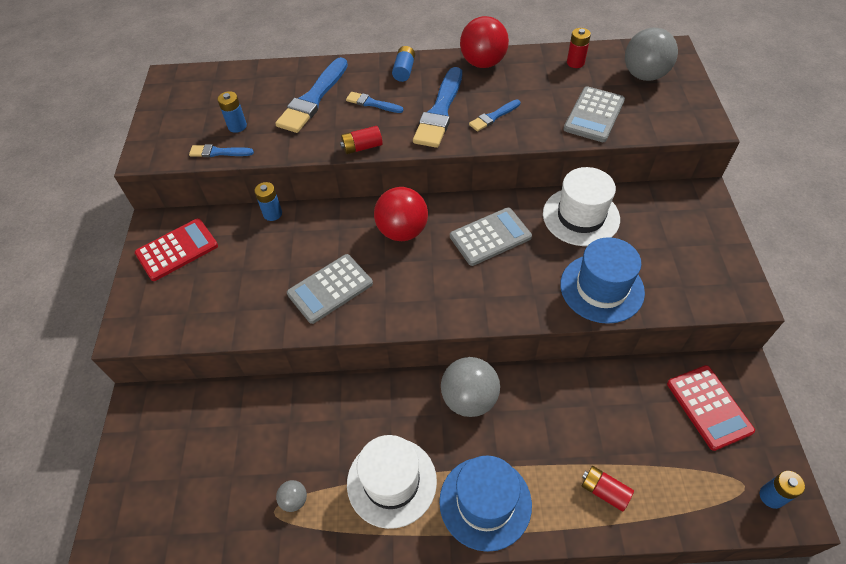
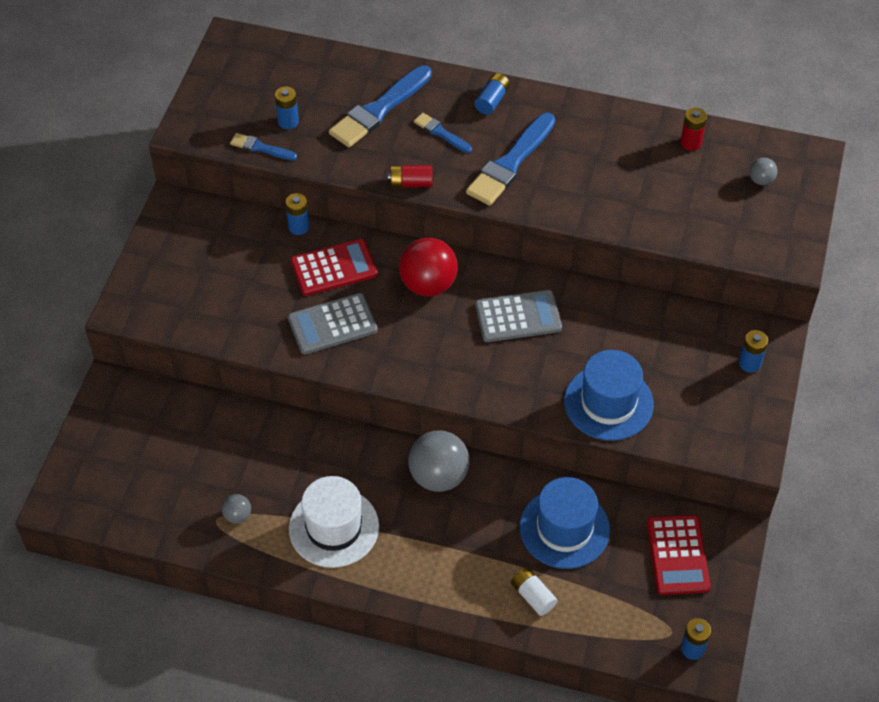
camera: 15 degrees right, 0 degrees up
(177, 250) = (190, 239): red calculator -> red calculator (334, 268)
(483, 63) = (585, 114): red ball -> none
(485, 502) = (415, 571): blue hat -> blue hat (564, 528)
(493, 117) = (566, 185): blue brush -> none
(581, 216) = (625, 322): white hat -> none
(594, 115) = (677, 214): grey calculator -> none
(604, 491) = (533, 596): red battery -> white battery
(644, 75) = (761, 180): grey ball -> grey ball, size x0.47
(697, 221) = (749, 363): none -> blue battery

